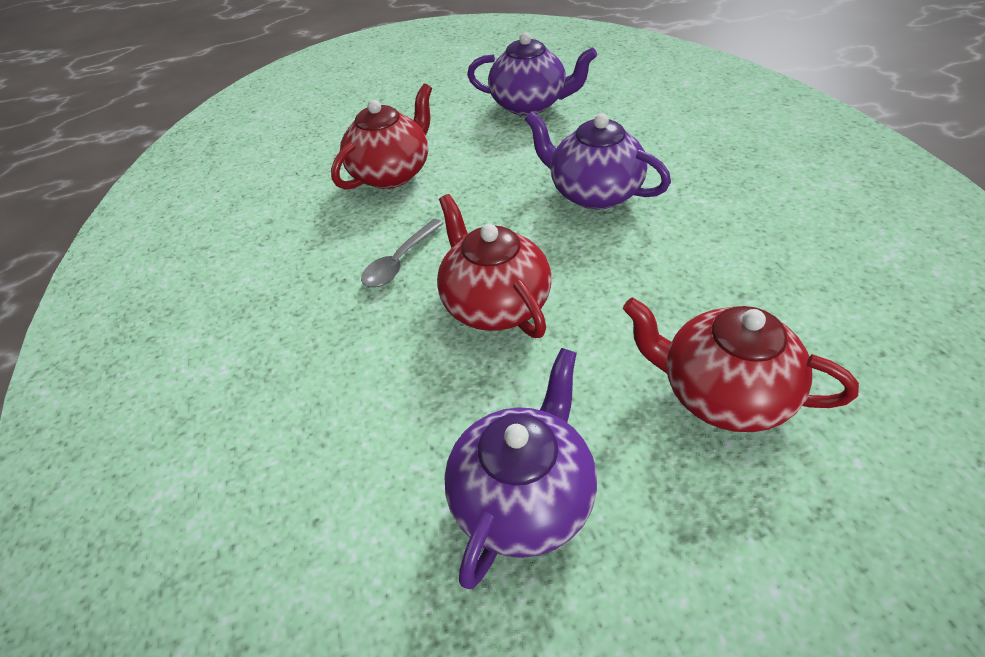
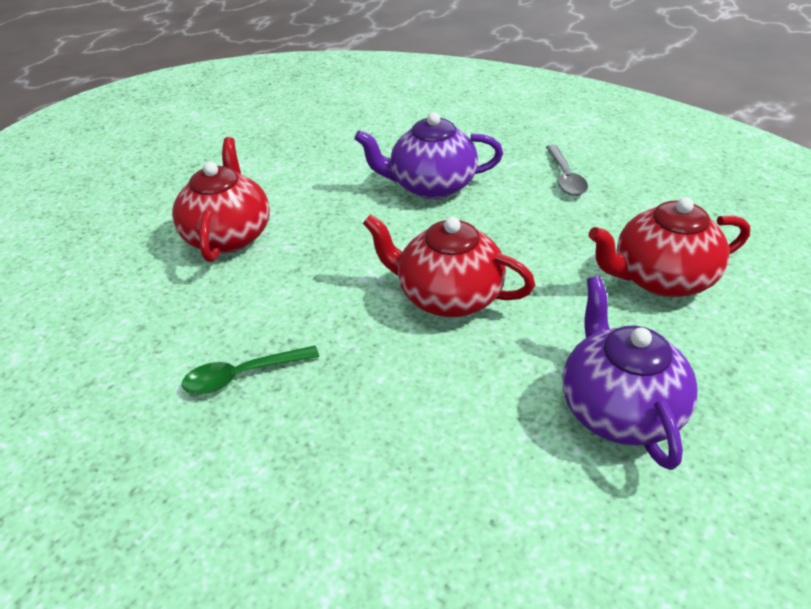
camera: 40 degrees left, 5 degrees down
(287, 291) = (243, 375): none -> green spoon
(400, 261) = (327, 302): grey spoon -> grey spoon (565, 177)
(530, 105) = (297, 136): purple teapot -> none

